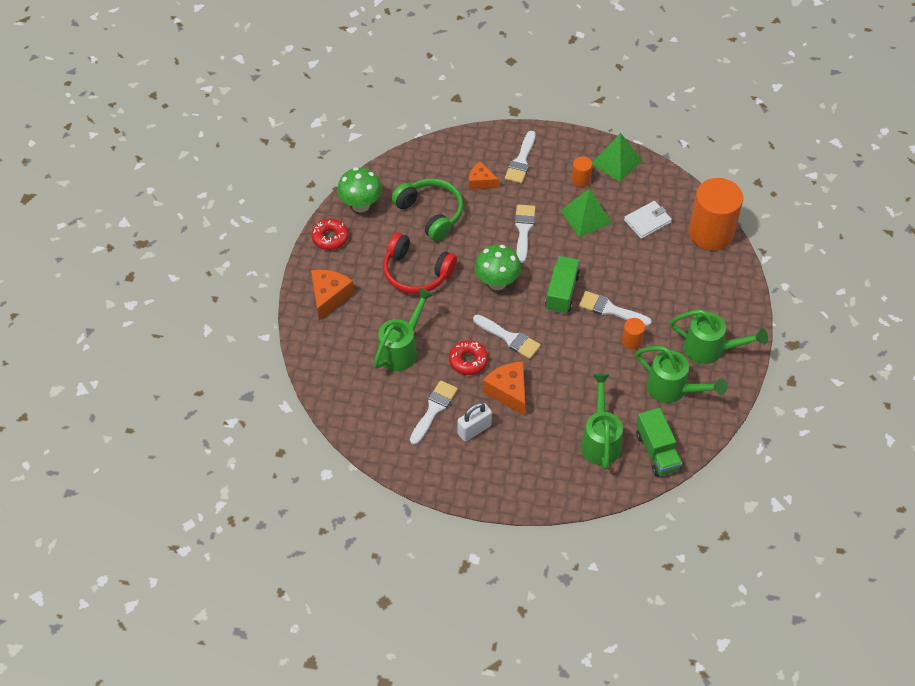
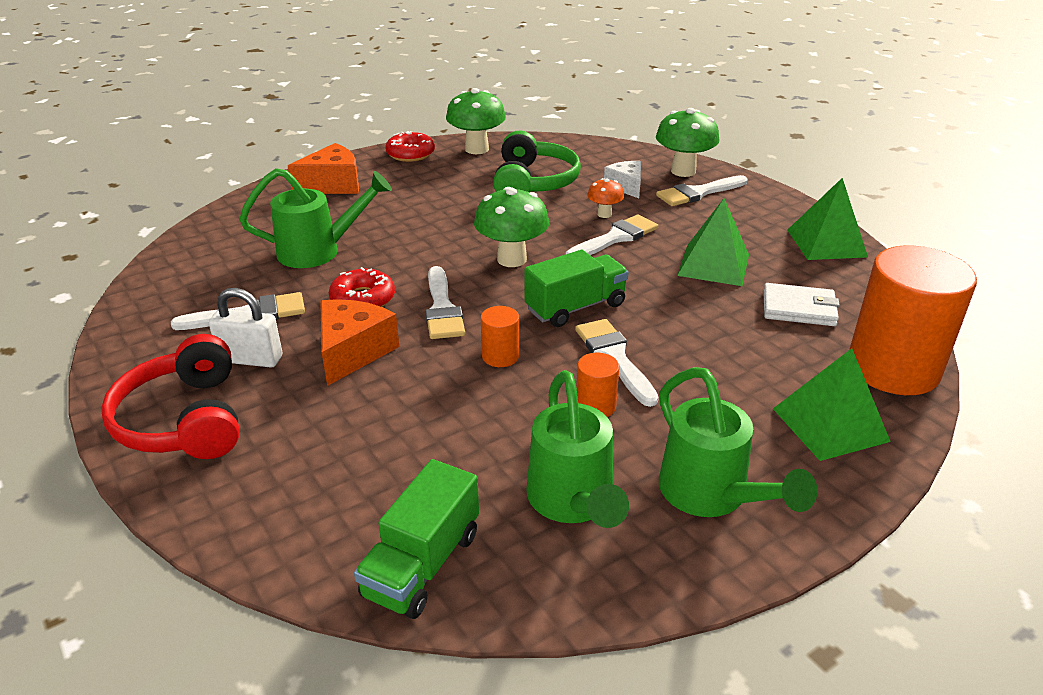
camera: 45 degrees right, 20 degrees down
(416, 273) = (442, 210): red headphones -> red headphones (184, 420)
(481, 182) = (626, 186): orange cheese -> white cheese
(493, 145) = (683, 171): none -> green mushroom
(497, 214) = (604, 214): none -> orange mushroom
(581, 179) = (753, 235): orange cylinder -> orange cylinder (500, 356)
(600, 440) = (368, 483): green watering can -> none
(716, 283) = (830, 424): none -> green pyramid

